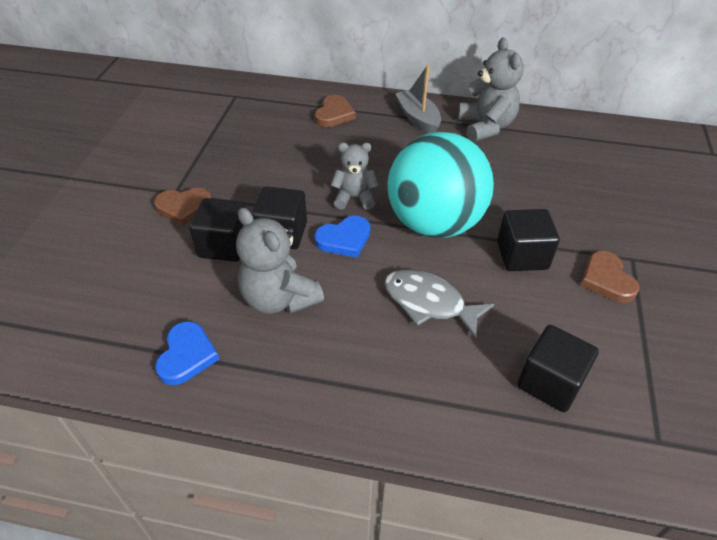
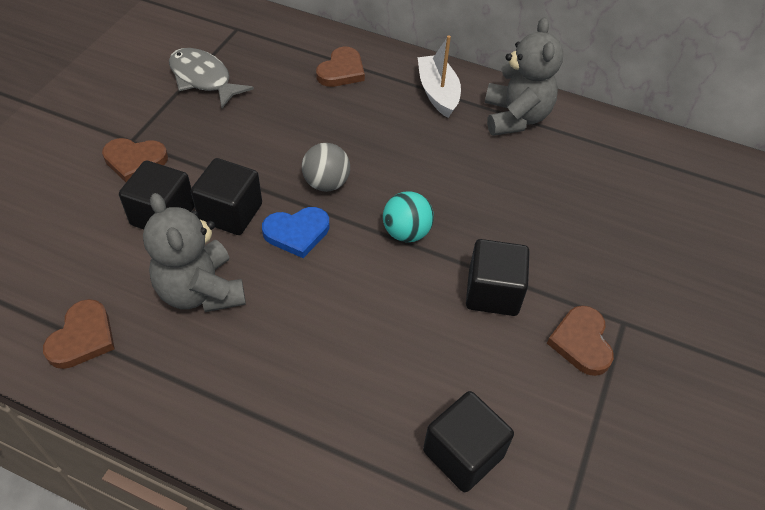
camera: 10 degrees right, 5 degrees up
(187, 355) = (82, 337): blue heart -> brown heart
(354, 198) = (326, 183): grey teddy bear -> grey ball
(418, 118) = (438, 93): grey boat -> white boat
(429, 303) = (363, 330): grey fish -> grey fish (203, 79)
(434, 223) = (406, 232): turquoise ball -> turquoise ball, size x0.43

